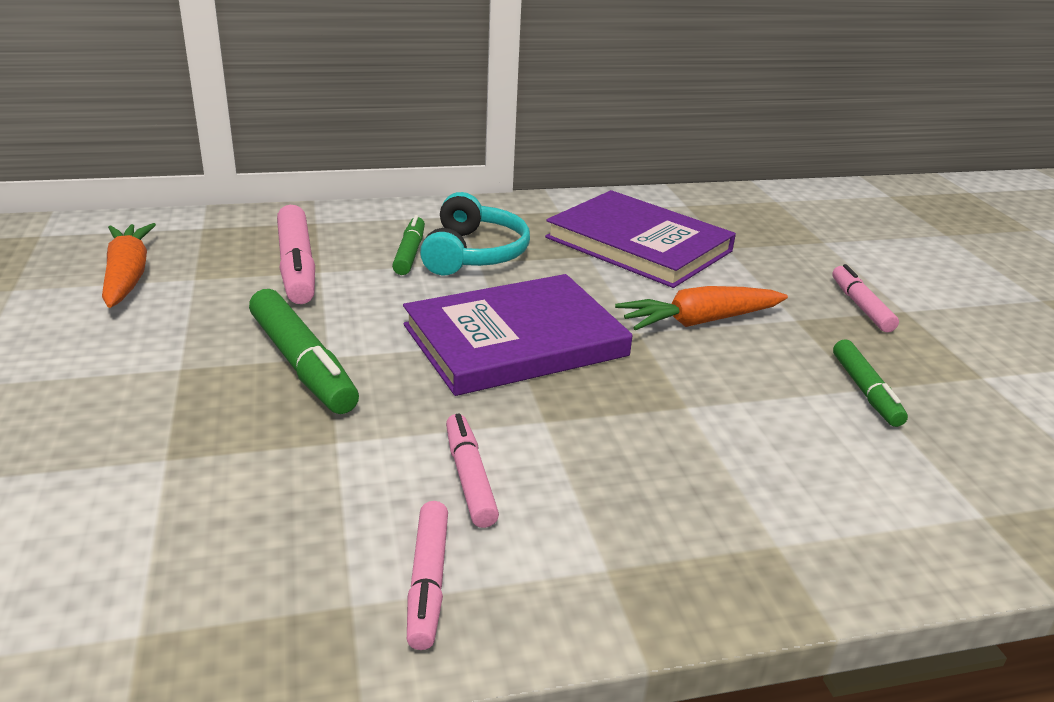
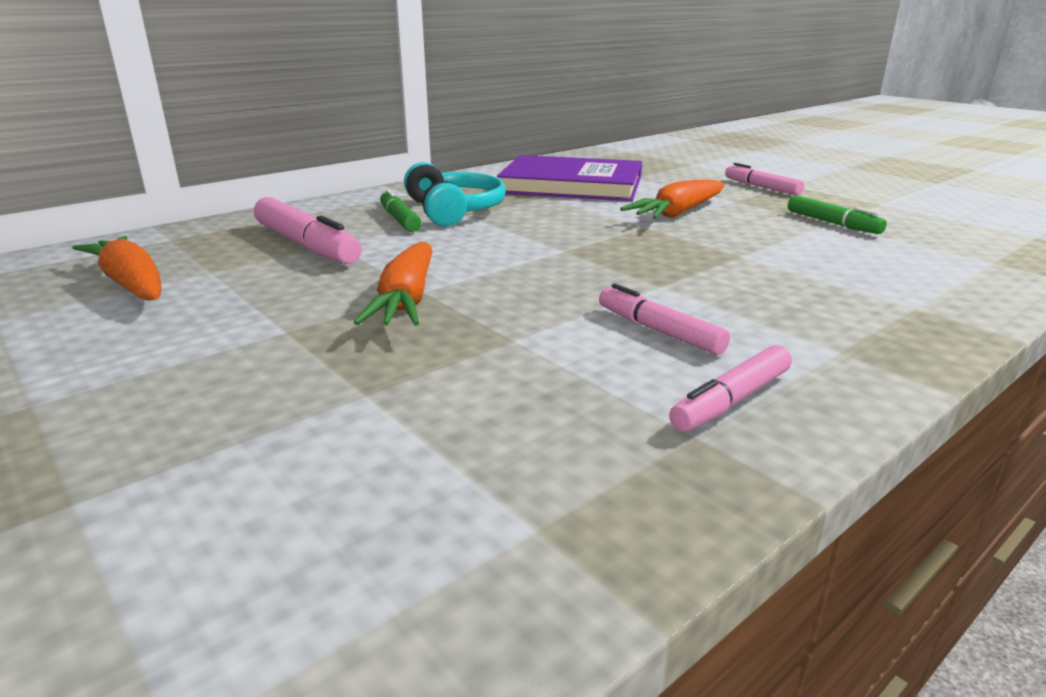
camera: 25 degrees left, 5 degrees down
(302, 364) = (406, 301): green marker -> orange carrot
(428, 582) = (731, 400): pink marker -> pink marker turned 75 degrees clockwise
(515, 340) = (565, 249): purple book -> none

